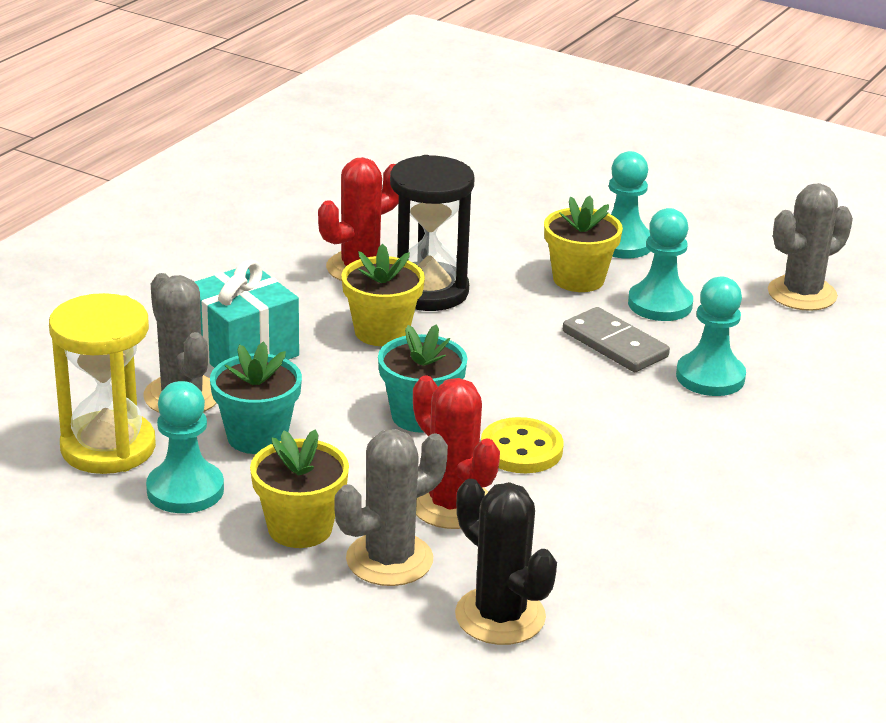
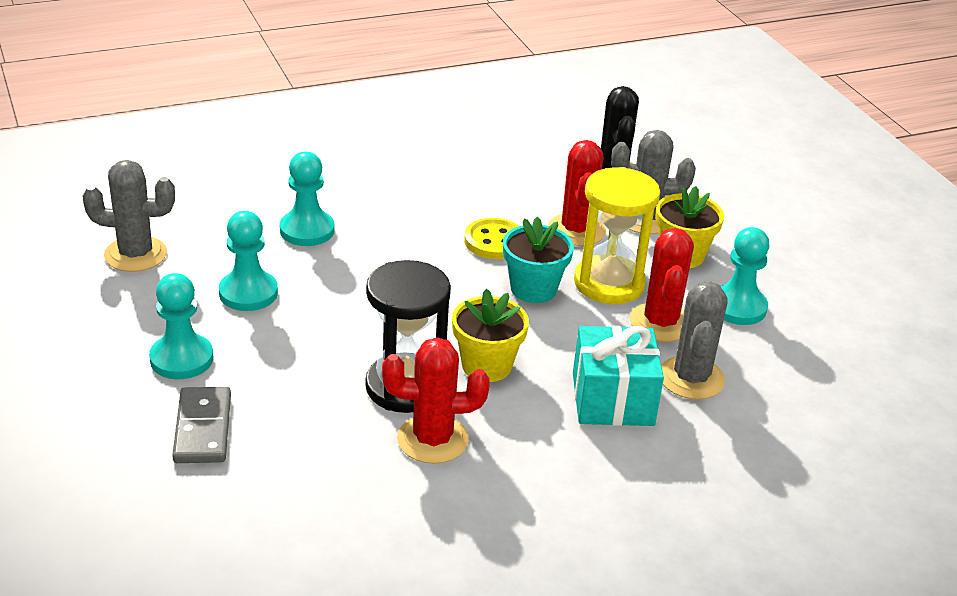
camera: 145 degrees left, 5 degrees up
(108, 447) = (773, 360): yellow hourglass -> yellow hourglass (609, 283)
(257, 437) = (660, 322): turquoise flower pot -> red cactus
(578, 279) = (272, 342): yellow flower pot -> none
(615, 344) = (331, 278): grey domino -> grey domino (202, 429)

